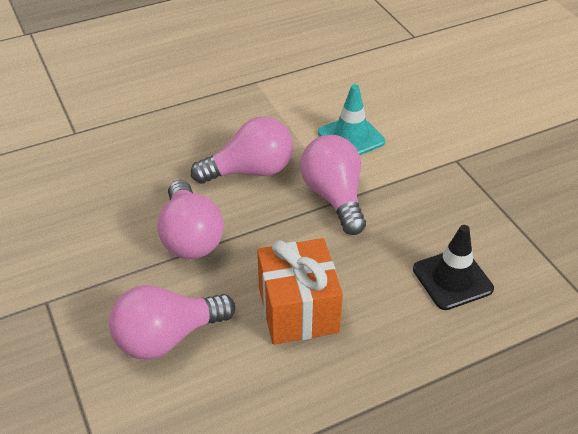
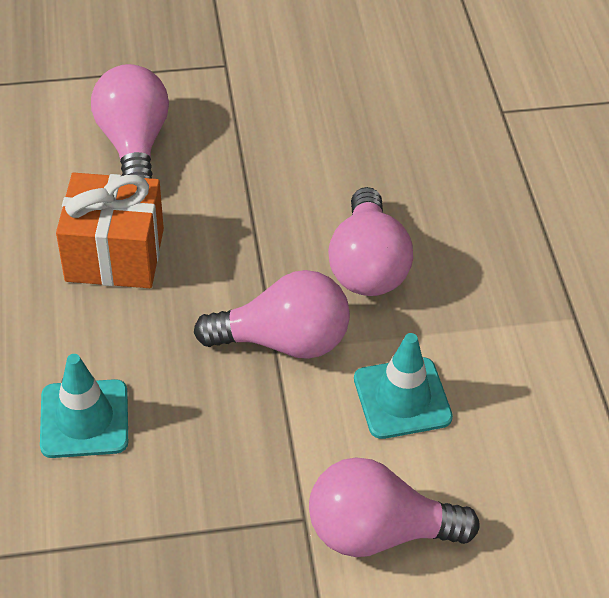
camera: 105 degrees right, 5 degrees up
(190, 237) = (269, 186): pink light bulb -> pink light bulb (378, 531)
(452, 279) = (84, 419): black traffic cone -> turquoise traffic cone

